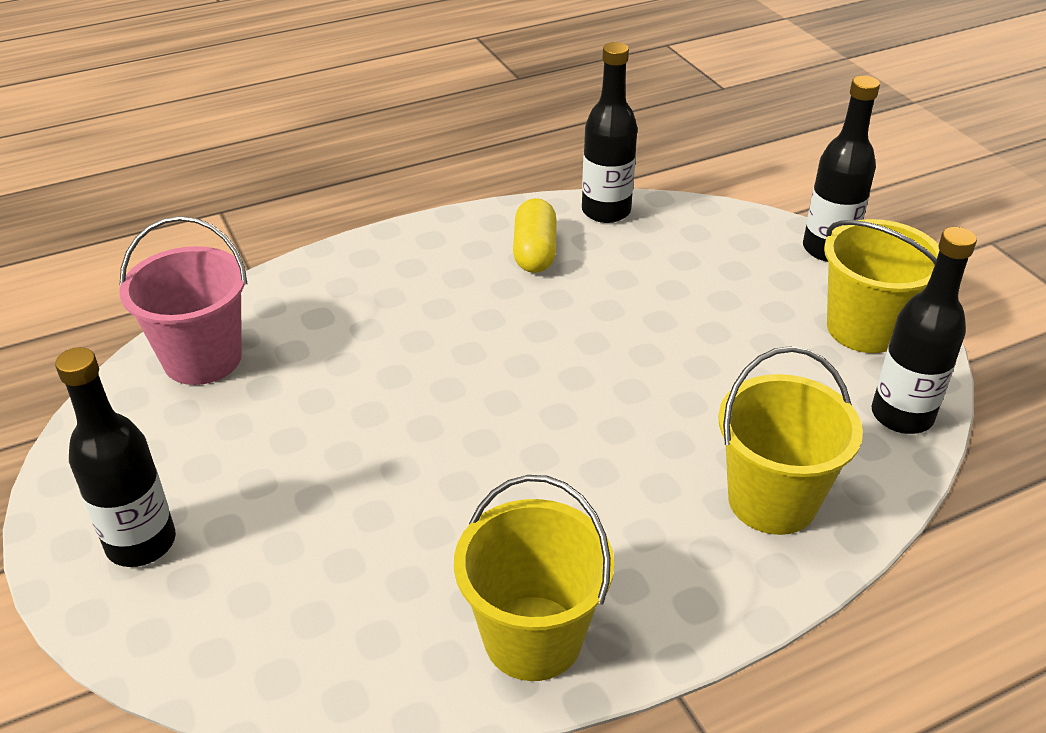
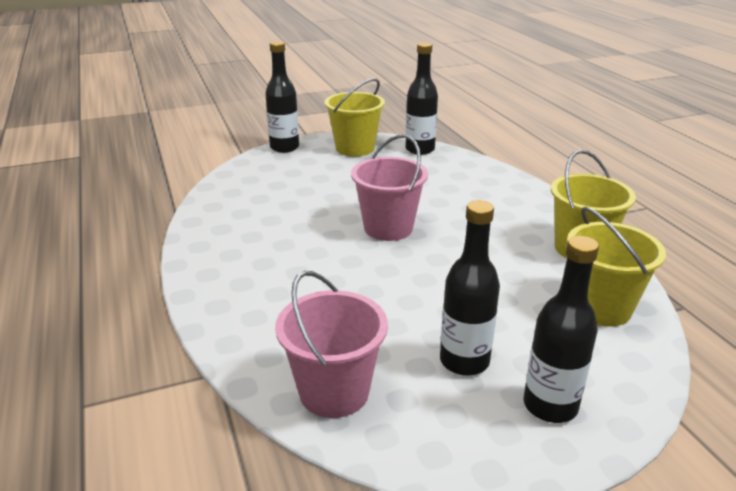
camera: 85 degrees left, 10 degrees down
(534, 252) = (246, 232): yellow capsule -> none
(568, 384) = (388, 228): none -> pink bucket
(606, 211) = (211, 204): black bottle -> black bottle (464, 361)
(772, 500) = (477, 183): yellow bucket -> yellow bucket (600, 308)

